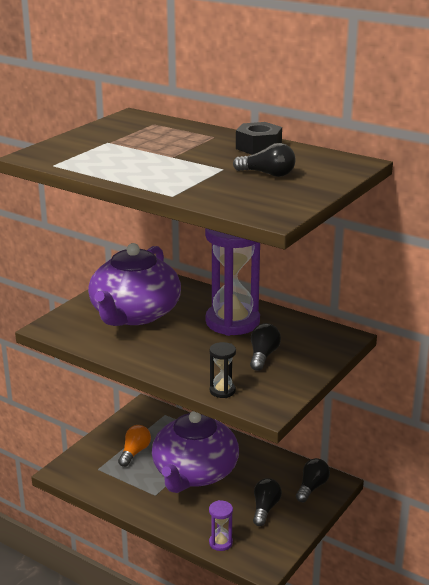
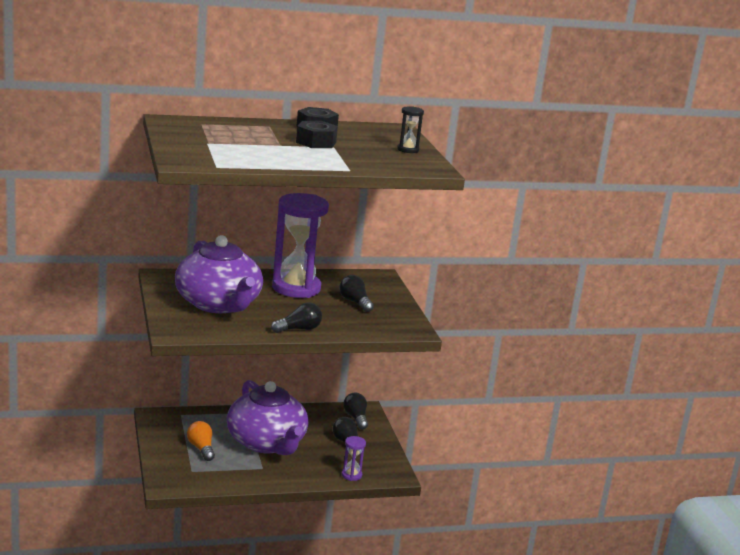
camera: 50 degrees left, 5 degrees down
(216, 161) = (316, 142): none -> black nut
(222, 391) = (371, 330): black hourglass -> black hourglass (408, 150)
(267, 174) = (368, 145): black light bulb -> black light bulb (299, 329)

